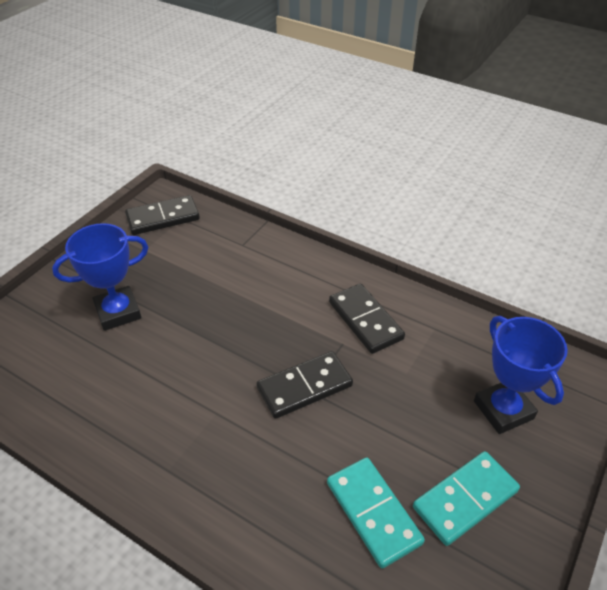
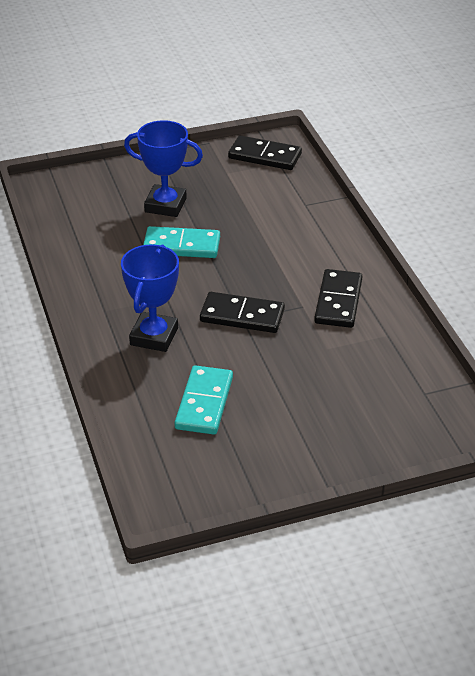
camera: 40 degrees right, 5 degrees down
(465, 499) = (273, 433): turquoise domino -> turquoise domino (181, 246)
(503, 410) = (370, 407): blue trophy -> blue trophy (154, 336)

